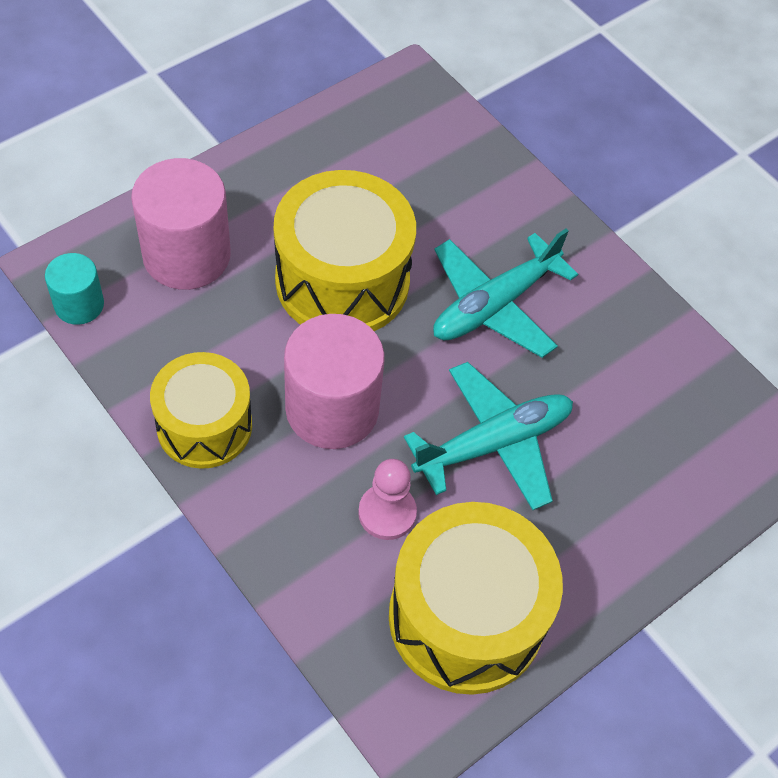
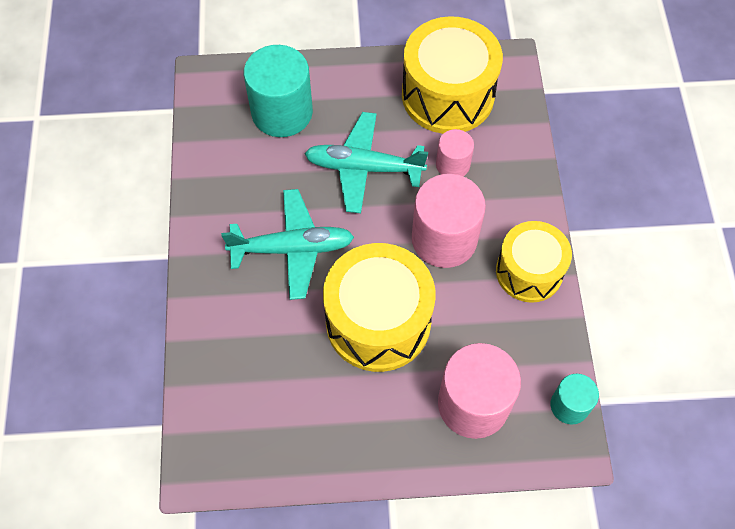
camera: 140 degrees left, 5 degrees up
(387, 513) = (452, 164): pink pawn -> pink cylinder
(652, 458) = (282, 112): none -> turquoise cylinder

